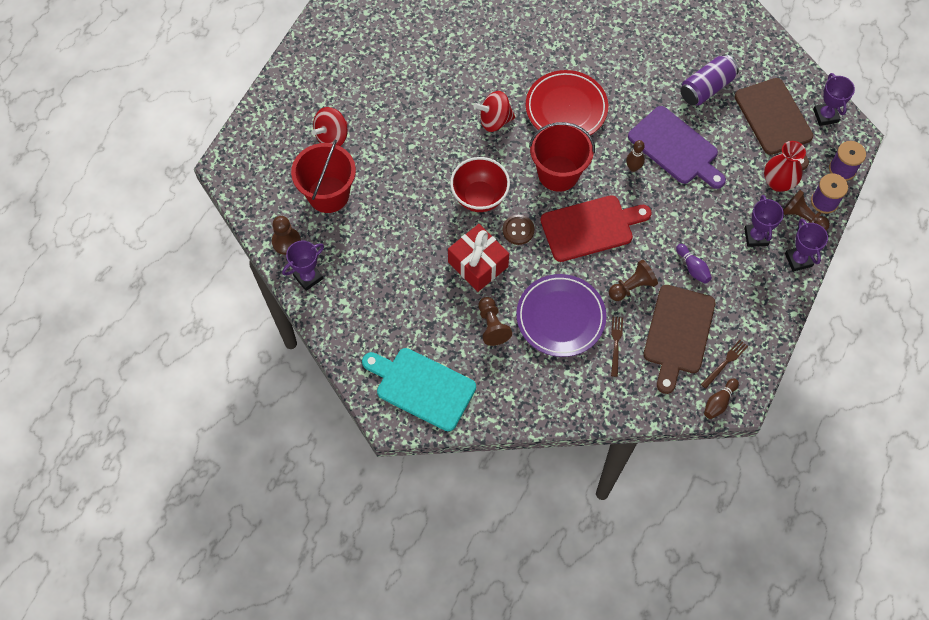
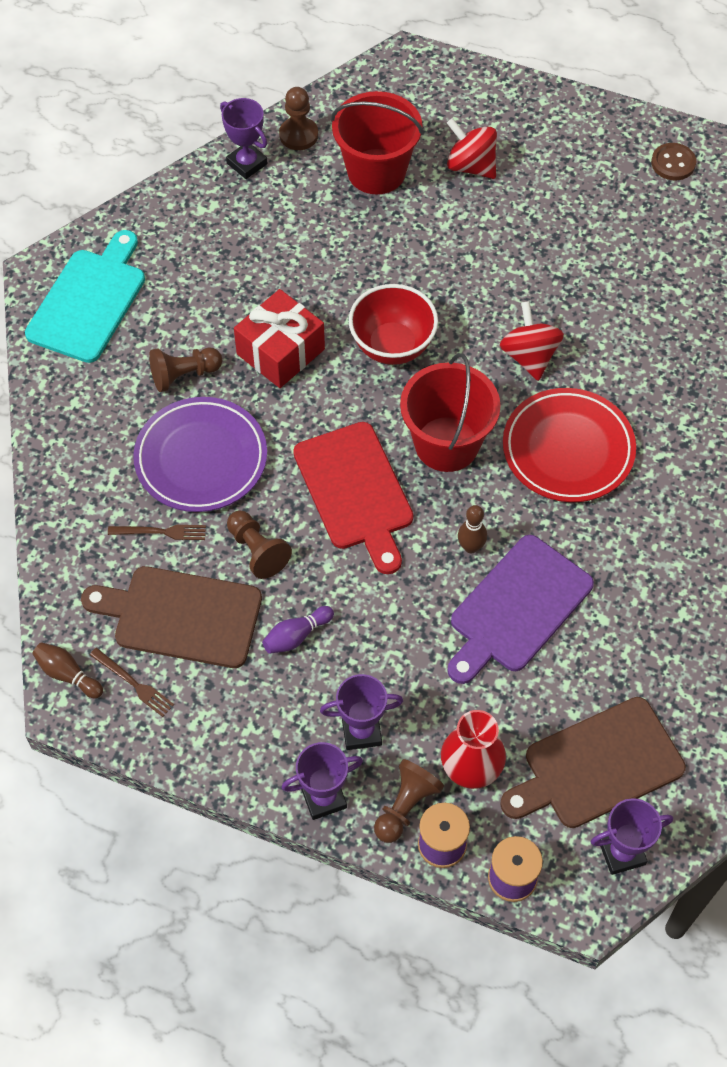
camera: 85 degrees right, 5 degrees down
(518, 230) = (341, 397): brown button -> brown button (673, 163)
(706, 88) = (645, 654): purple can -> none

